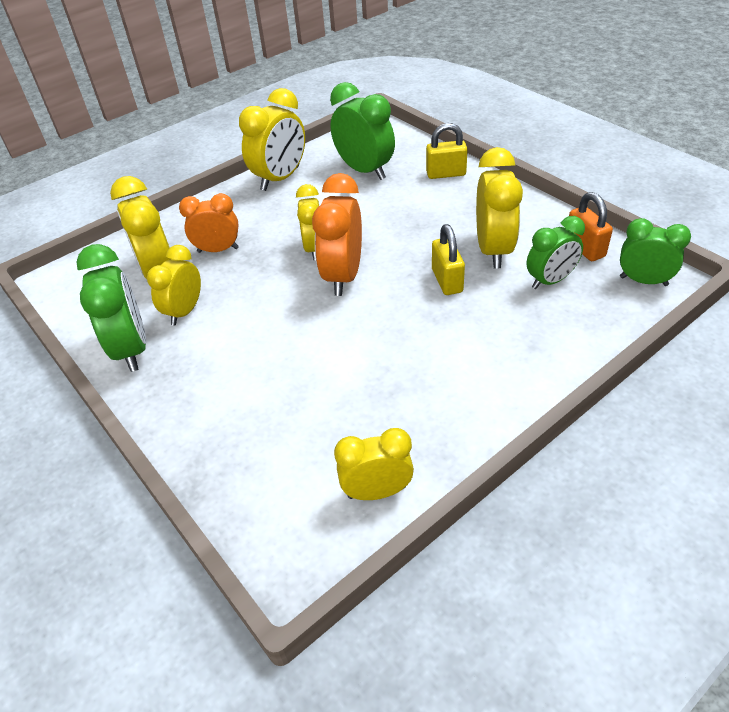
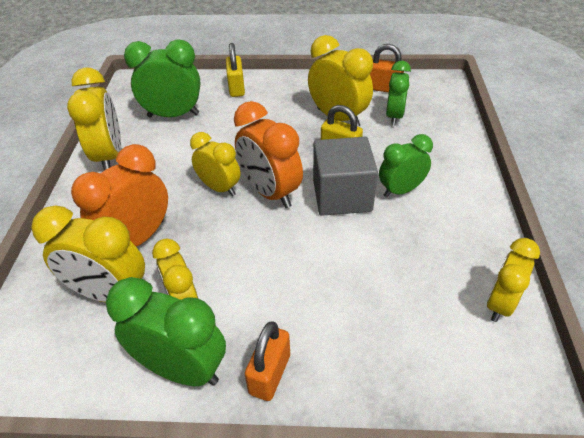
camera: 50 degrees left, 0 degrees up
(166, 393) = (270, 374): none -> orange padlock
(218, 250) = (138, 239): orange clock -> orange clock, size x1.50
(391, 316) = (342, 195): none -> grey cube
(446, 174) = (236, 88): yellow padlock -> yellow padlock turned 45 degrees counterclockwise
(643, 281) = (436, 89): green clock -> green clock (401, 190)

